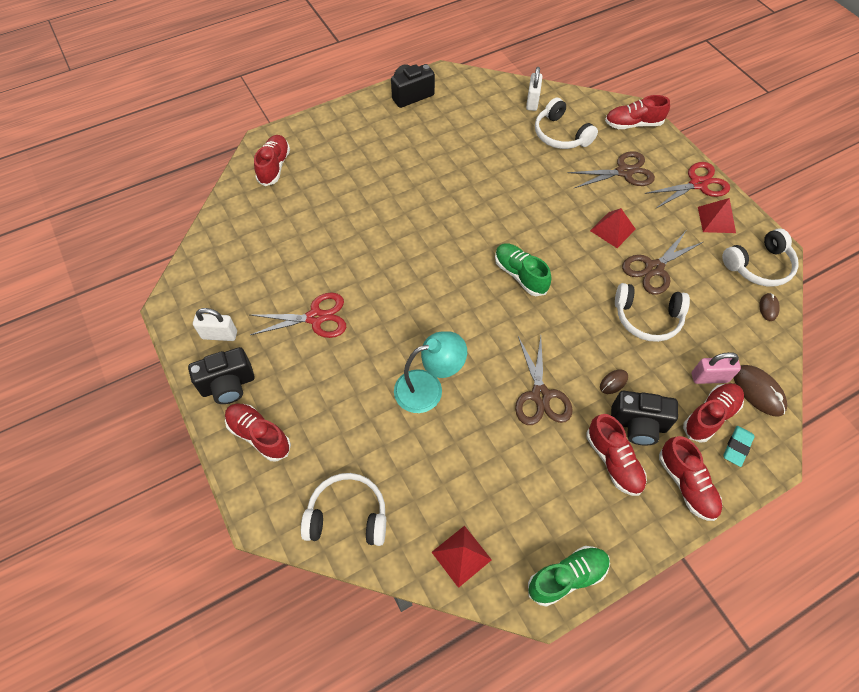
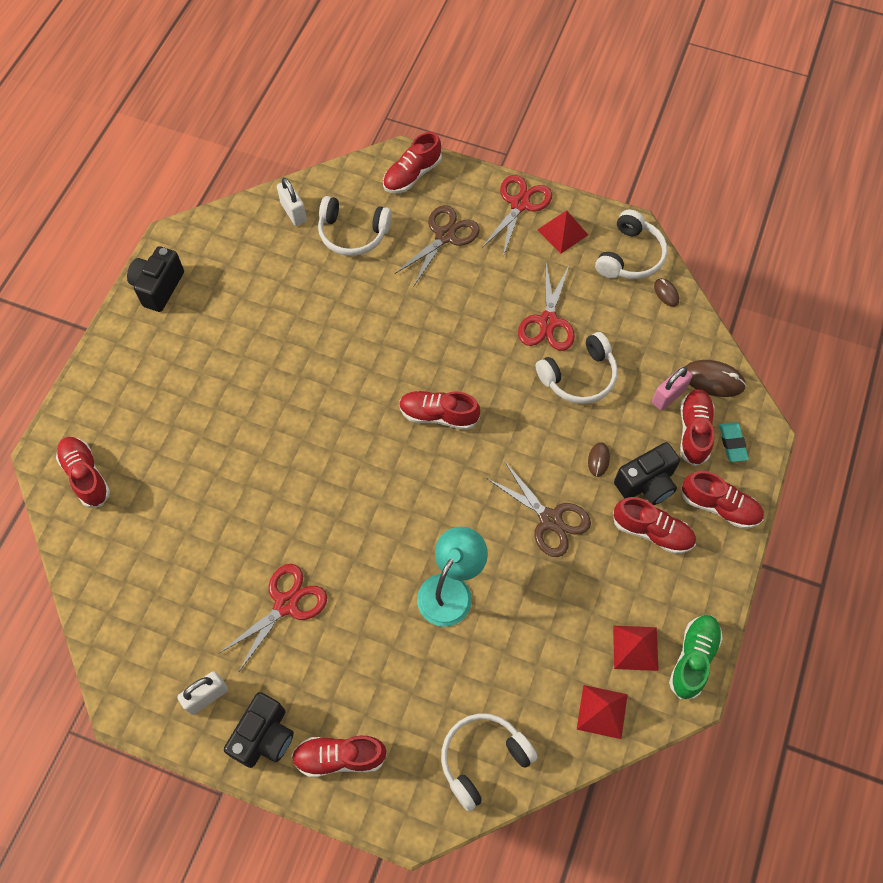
camera: 40 degrees left, 5 degrees up
(520, 275) = (438, 415): green shoe -> red shoe
(612, 229) = (482, 307): red pyramid -> red pyramid (635, 647)
(654, 268) = (548, 322): brown scissors -> red scissors

